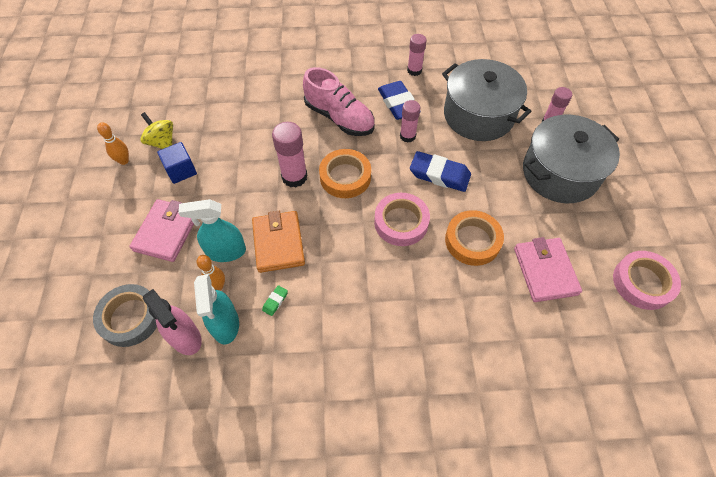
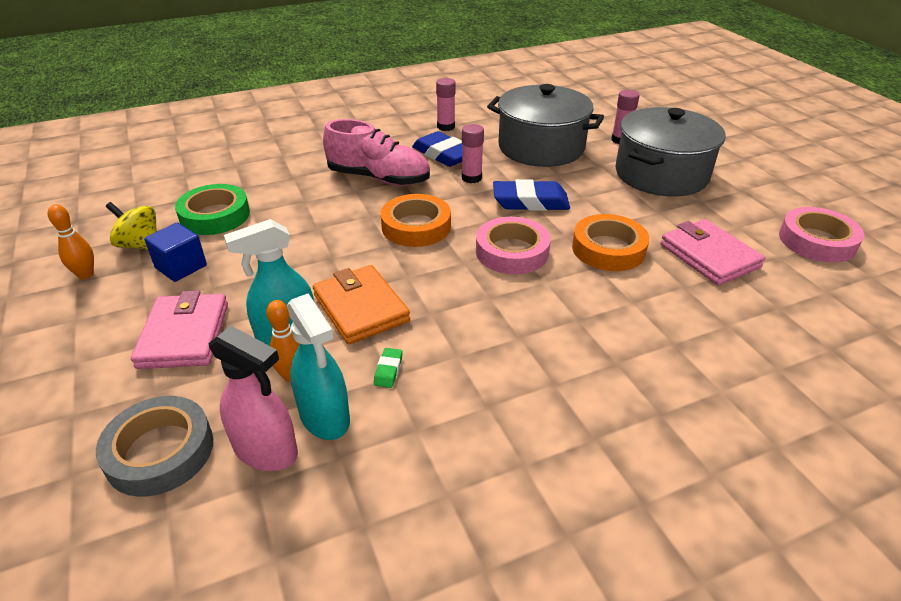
camera: 20 degrees left, 20 degrees down
(215, 127) = (215, 216): none -> green tape
(294, 177) = (349, 240): pink glue stick -> none

